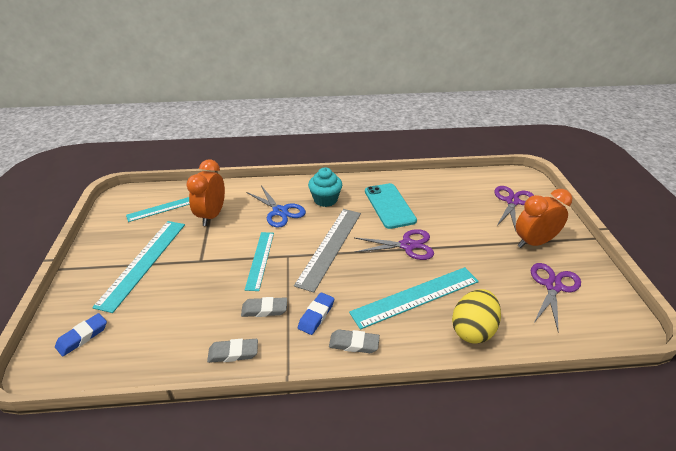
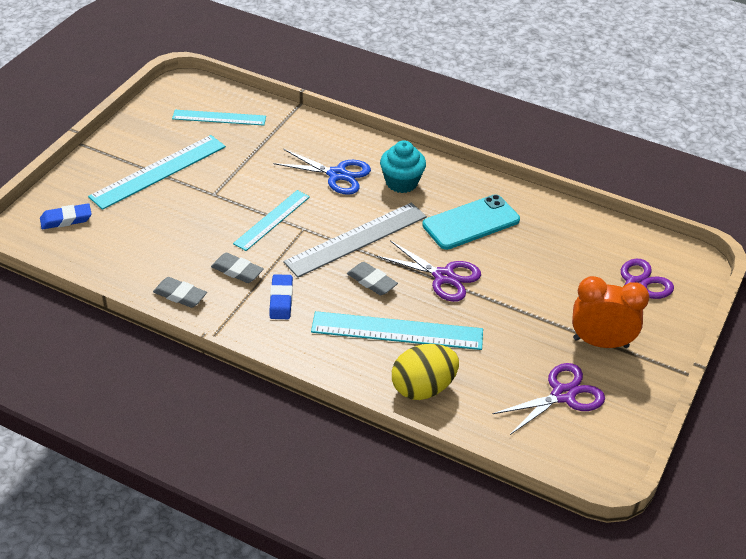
camera: 30 degrees right, 5 degrees up
(212, 215) = (260, 148): orange clock -> none
(280, 211) = (337, 175): blue scissors -> blue scissors turned 60 degrees counterclockwise
(316, 315) = (281, 300): blue eraser -> blue eraser turned 60 degrees counterclockwise
(354, 344) = (293, 341): grey eraser -> grey eraser (372, 281)
(389, 206) = (471, 223): turquoise phone -> turquoise phone turned 45 degrees clockwise

